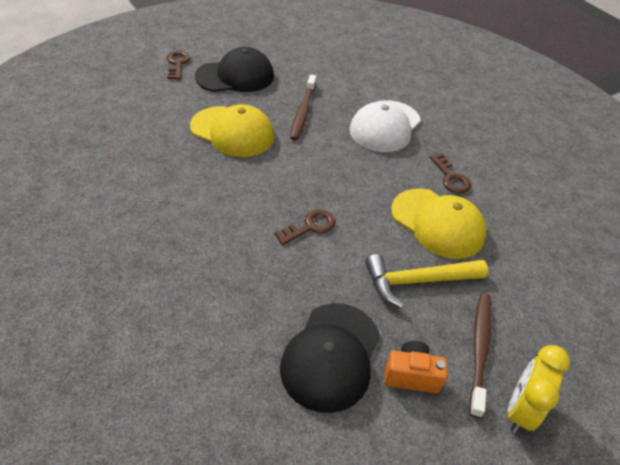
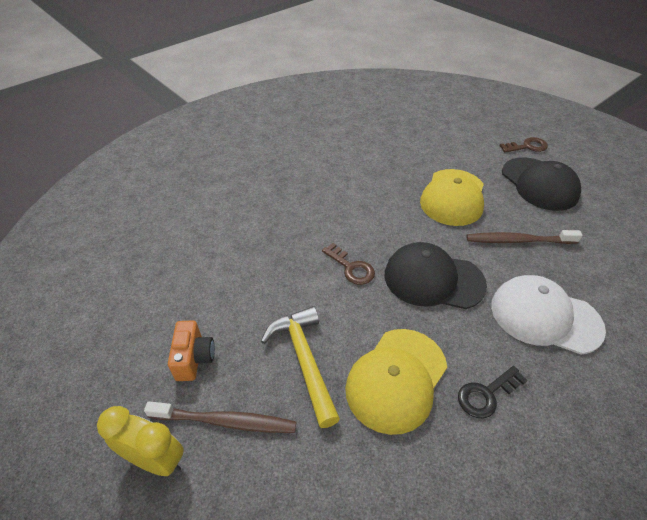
camera: 85 degrees right, 0 degrees up
(331, 356) = (211, 298): black cap -> black cap (433, 279)
(451, 178) = (486, 394): brown key -> black key

